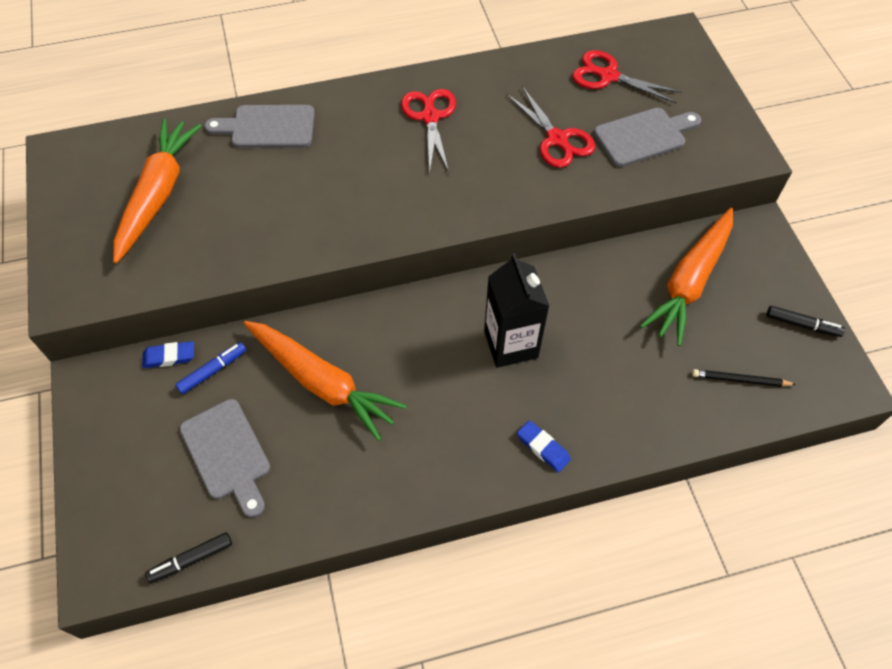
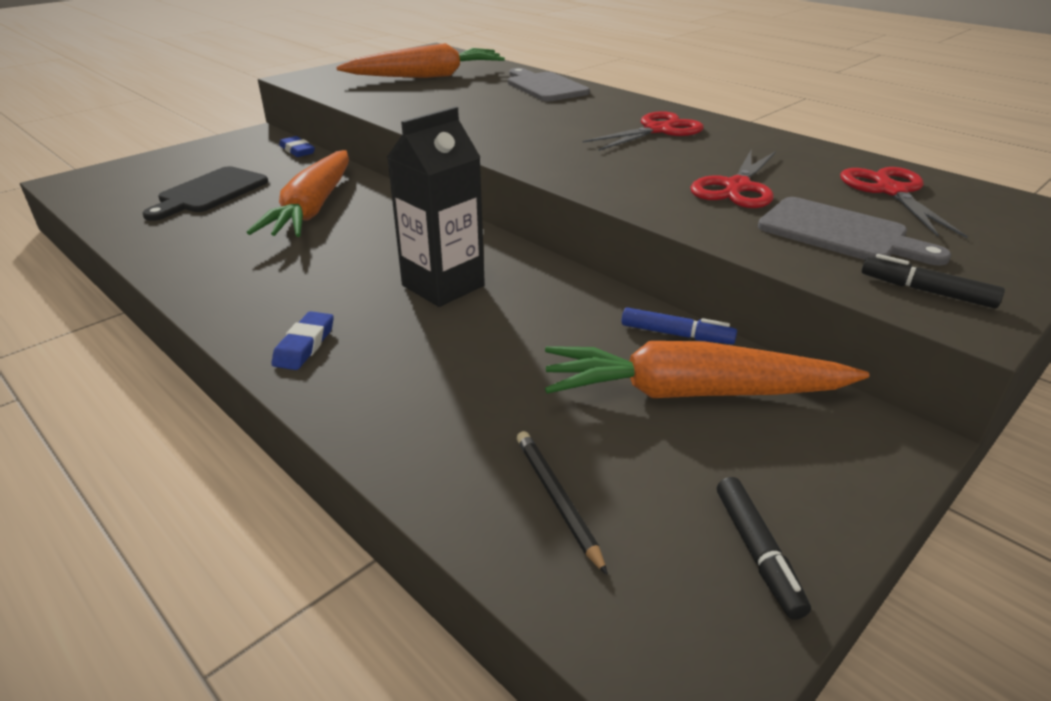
camera: 60 degrees right, 25 degrees down
(191, 559) = (92, 207): black marker -> black marker (926, 291)
(213, 371) = (294, 167): blue marker -> blue marker (676, 335)
(227, 454) = (209, 192): grey cutting board -> black cutting board

